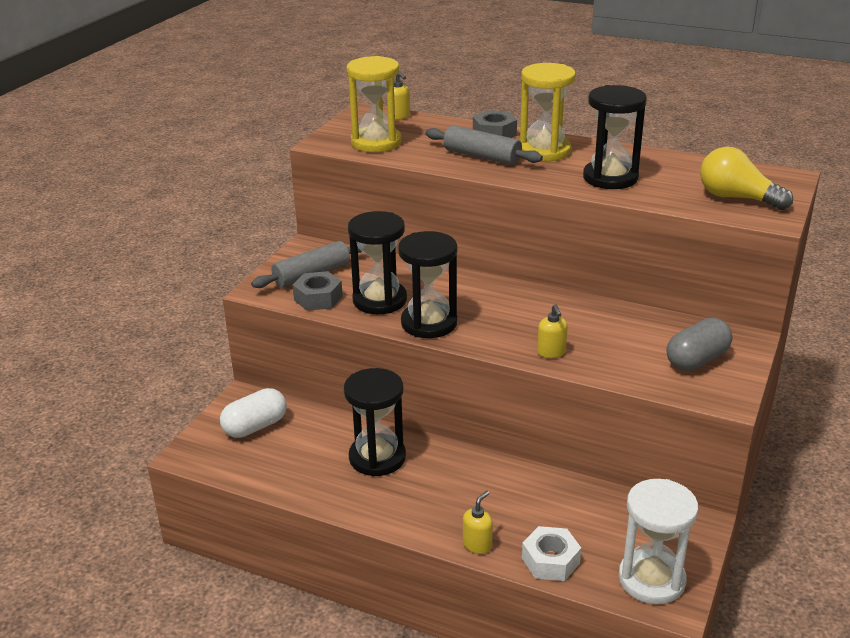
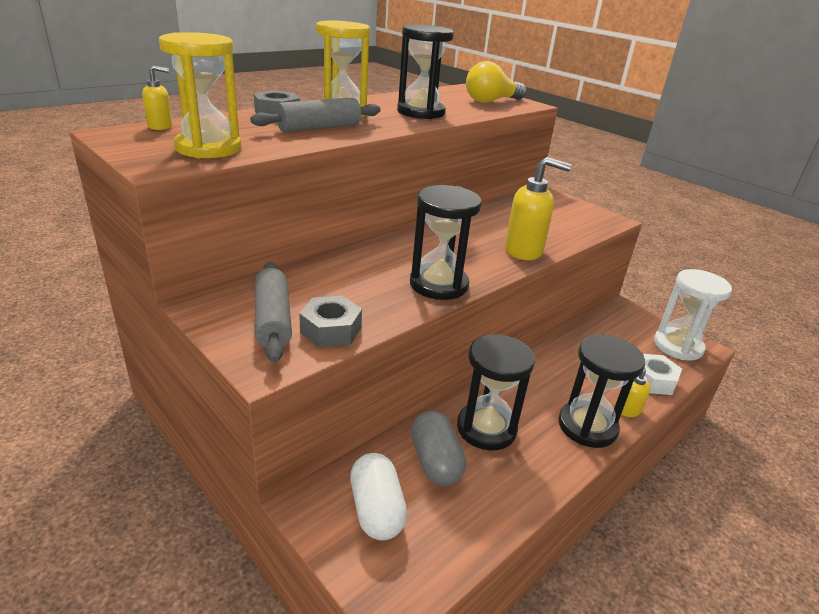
camera: 70 degrees left, 0 degrees up
(379, 300) = (372, 296): black hourglass -> black hourglass (587, 426)
(551, 352) = (524, 251): yellow soap dispenser -> yellow soap dispenser, size x1.89
(697, 360) = (562, 212): grey capsule -> grey capsule (435, 461)

